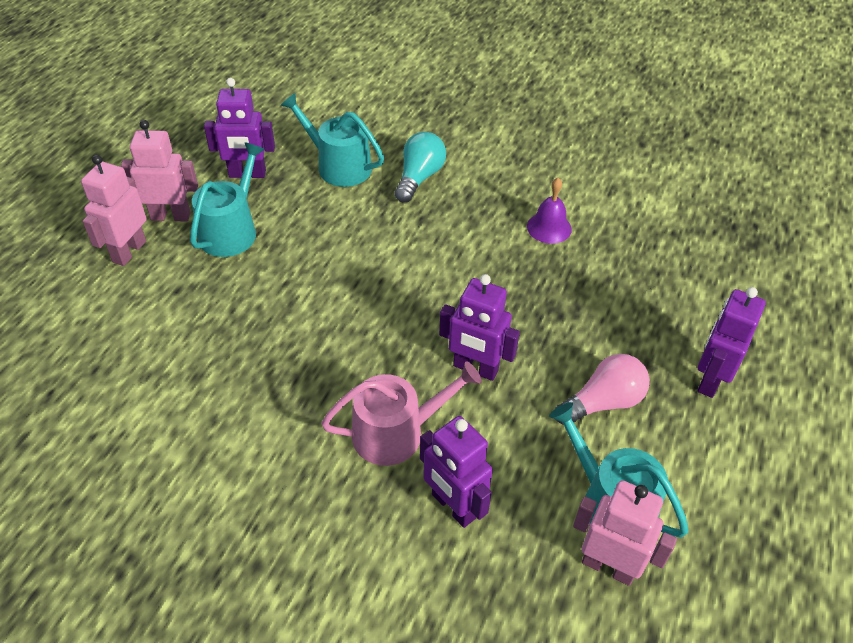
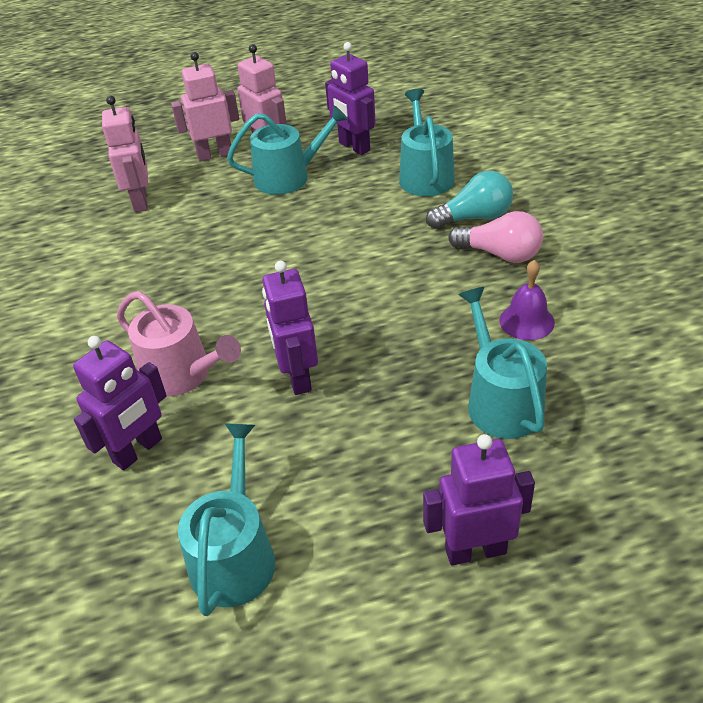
camera: 55 degrees right, 5 degrees down
(453, 506) = (138, 451): purple robot -> purple robot turned 150 degrees counterclockwise
(603, 402) = (350, 482): pink light bulb -> pink light bulb (500, 254)
(604, 287) = (500, 400): none -> turquoise watering can
(608, 566) = (160, 593): pink robot -> pink robot (141, 201)

